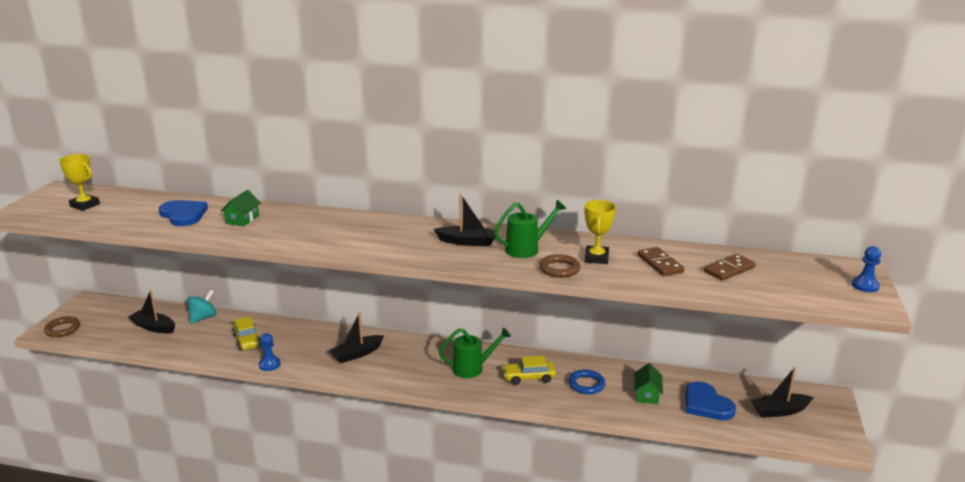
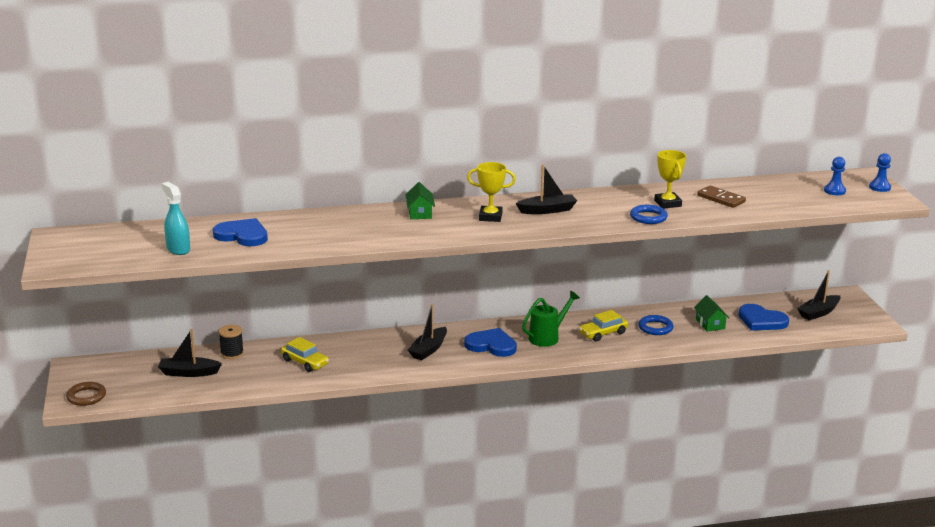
camera: 25 degrees left, 0 degrees up
(85, 205) = (117, 245): yellow trophy -> yellow trophy (490, 217)
(120, 217) = (178, 249): none -> turquoise spray bottle
(203, 318) = (232, 353): turquoise spinning top -> black spool
(242, 219) = (310, 229): green house -> green house (420, 213)
(269, 364) = (354, 376): blue pawn -> blue pawn (834, 191)
(414, 363) = (491, 345): none -> blue heart
(527, 249) = (604, 207): green watering can -> none
(559, 269) = (648, 217): brown ring -> blue ring
(729, 269) = (776, 193): brown domino -> none

